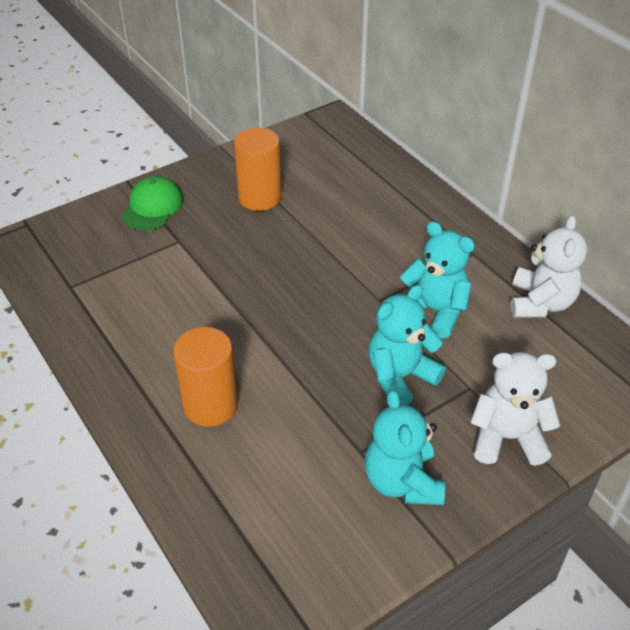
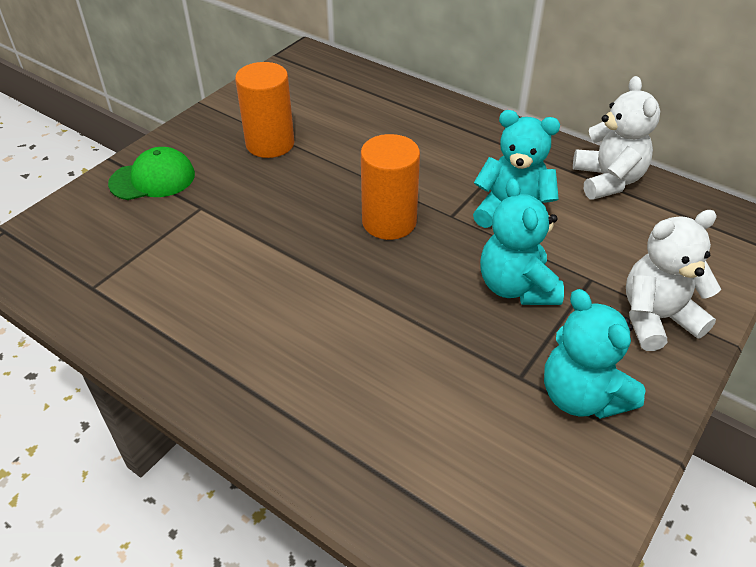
camera: 20 degrees left, 0 degrees up
(152, 207) = (153, 179): green cap -> green cap turned 75 degrees clockwise
(210, 405) = (328, 375): orange cylinder -> orange cylinder (389, 222)
(400, 377) = (516, 287): turquoise teddy bear -> turquoise teddy bear turned 45 degrees counterclockwise

